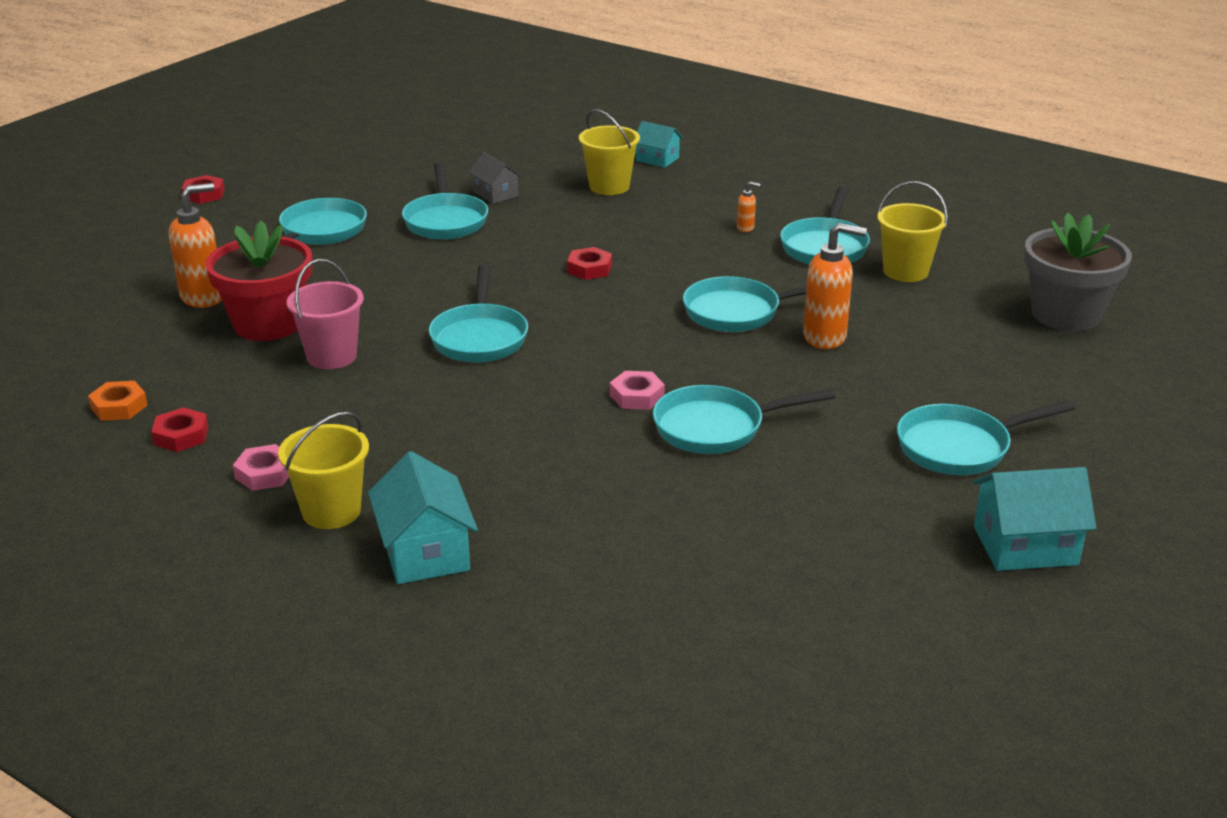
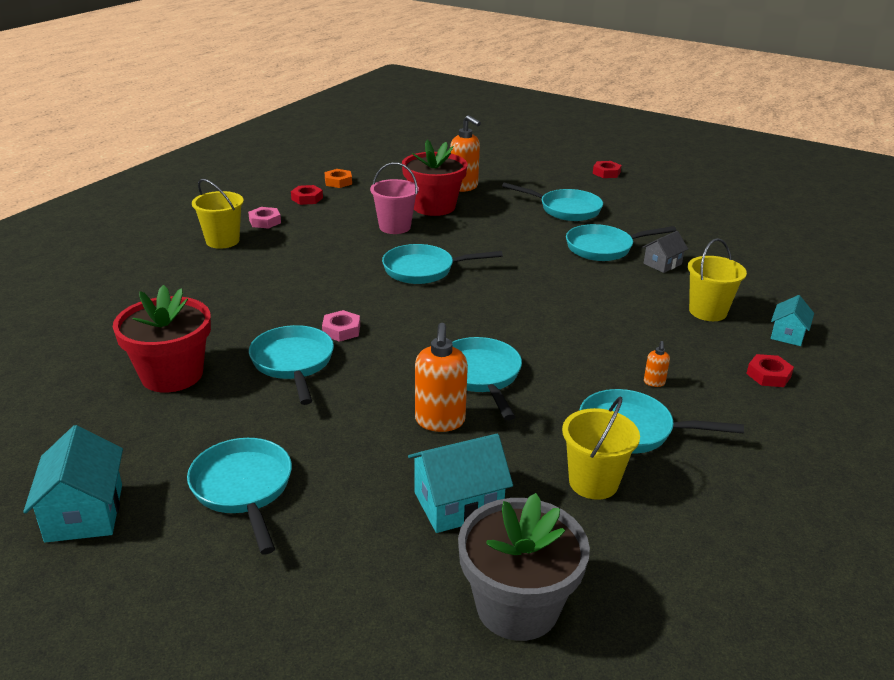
camera: 85 degrees right, 0 degrees up
(425, 552) = (174, 268): turquoise house -> turquoise house (458, 503)
(589, 269) = (541, 307): red nut -> red nut (768, 375)
(747, 518) = (172, 374): none -> red flower pot

